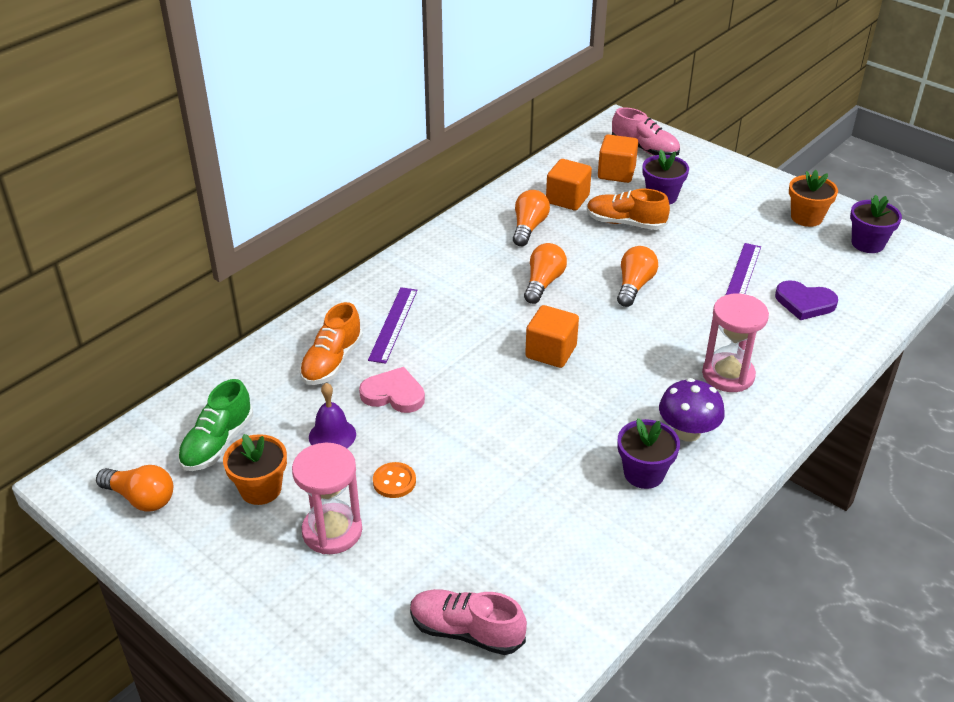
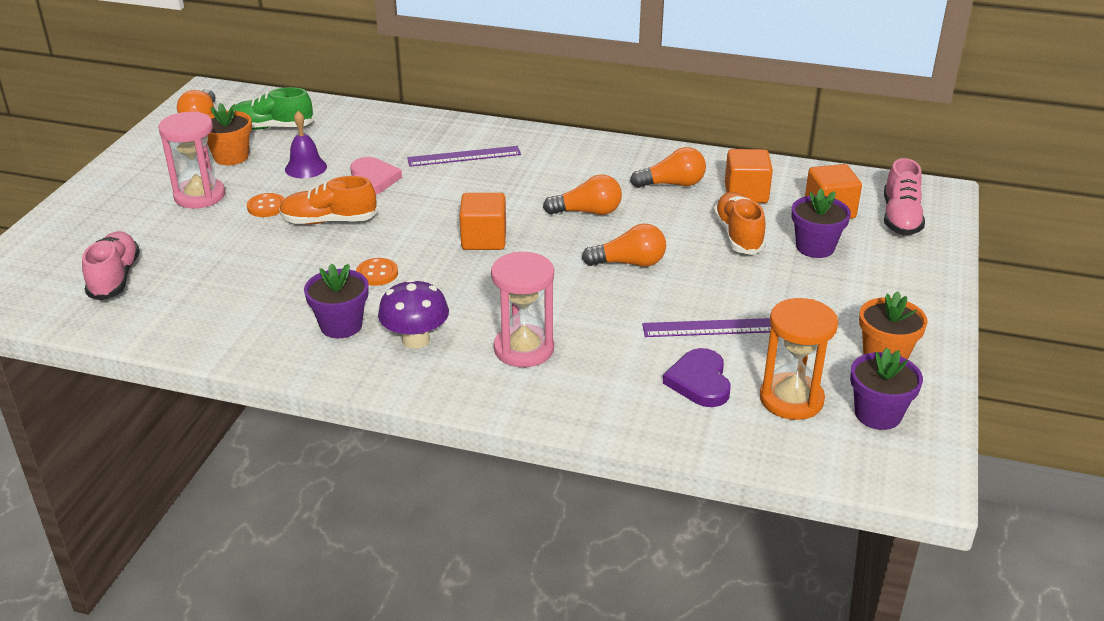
camera: 65 degrees right, 5 degrees down
(332, 362) = (395, 144): orange shoe -> orange shoe (329, 221)
(569, 431) = (377, 273): none -> orange button
(839, 271) = (791, 399): none -> orange hourglass

